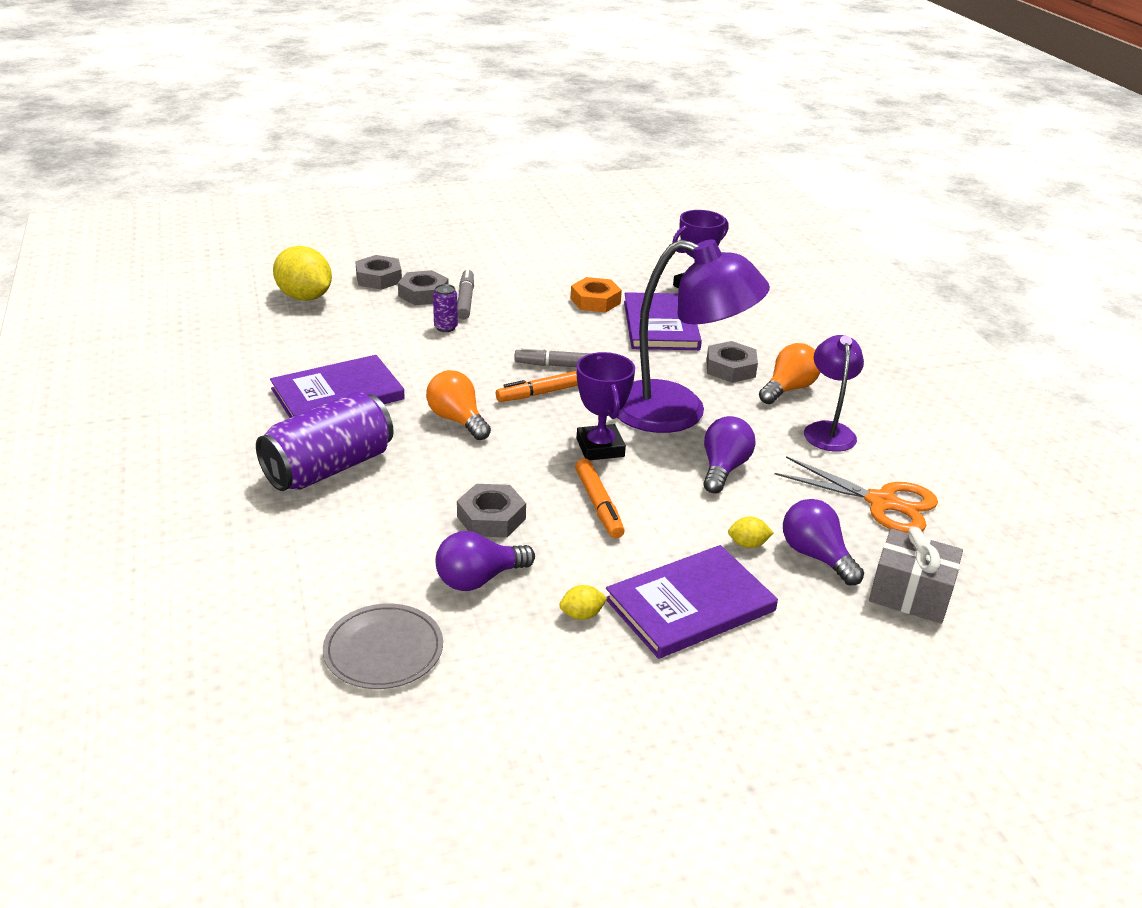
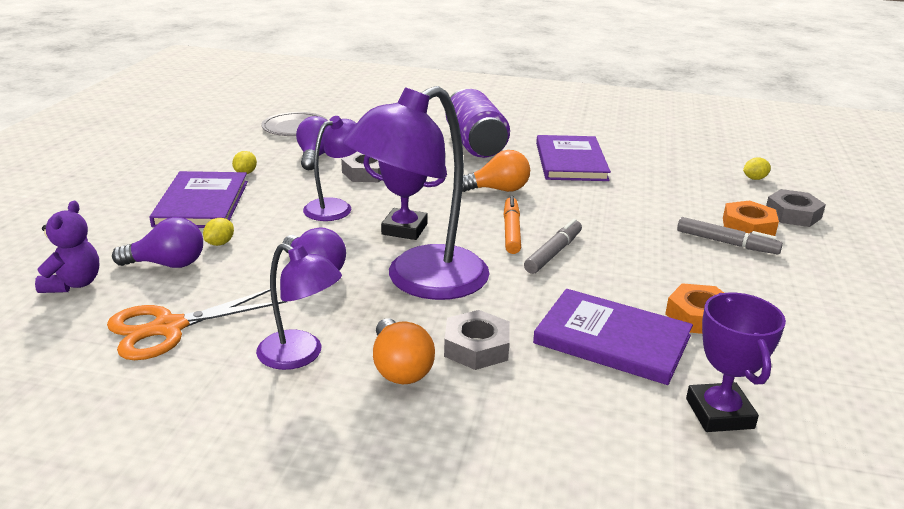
camera: 120 degrees right, 5 degrees down
(305, 297) = (754, 178): yellow lemon -> yellow lemon, size x0.44
(423, 294) = (748, 226): grey nut -> orange nut
(445, 327) = (666, 220): purple can -> none
(598, 505) = (336, 207): orange marker -> purple lamp
(910, 594) = (73, 284): grey gift -> purple teddy bear

